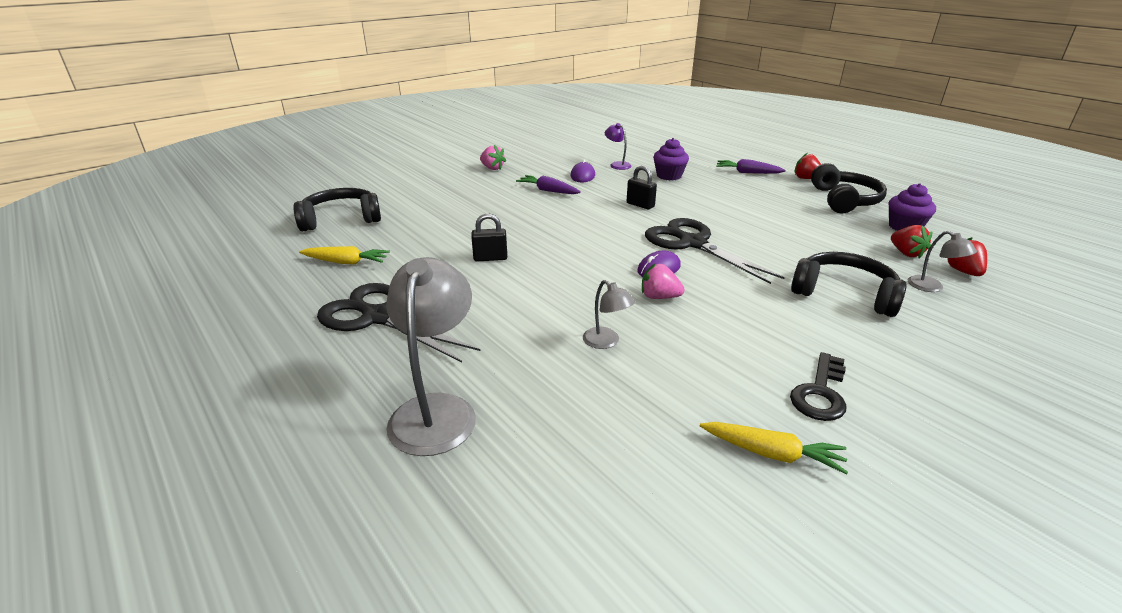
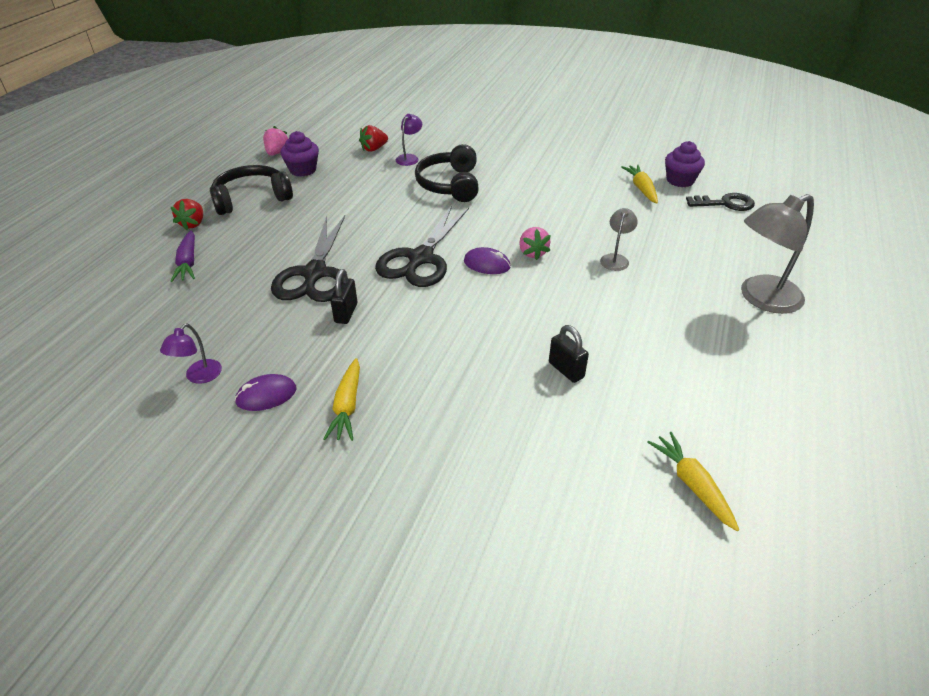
camera: 120 degrees left, 10 degrees up
(341, 219) = (614, 593): black headphones -> none
(379, 317) = (729, 386): black scissors -> black scissors (314, 273)
(492, 168) = (281, 523): pink strawberry -> pink strawberry (277, 153)
(548, 191) = (347, 406): purple carrot -> yellow carrot
(669, 176) = (228, 317): purple cupcake -> purple cupcake (680, 180)
(820, 393) = (576, 182): black key -> black key (725, 203)
(906, 253) = (358, 167): red strawberry -> none
(932, 287) = (409, 158): grey lamp -> purple lamp

